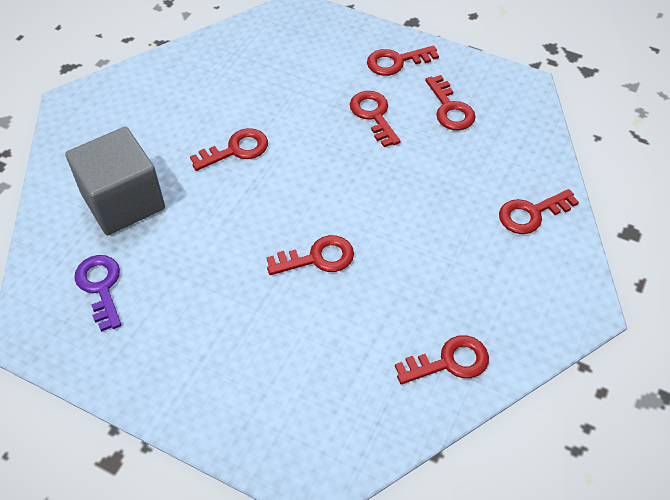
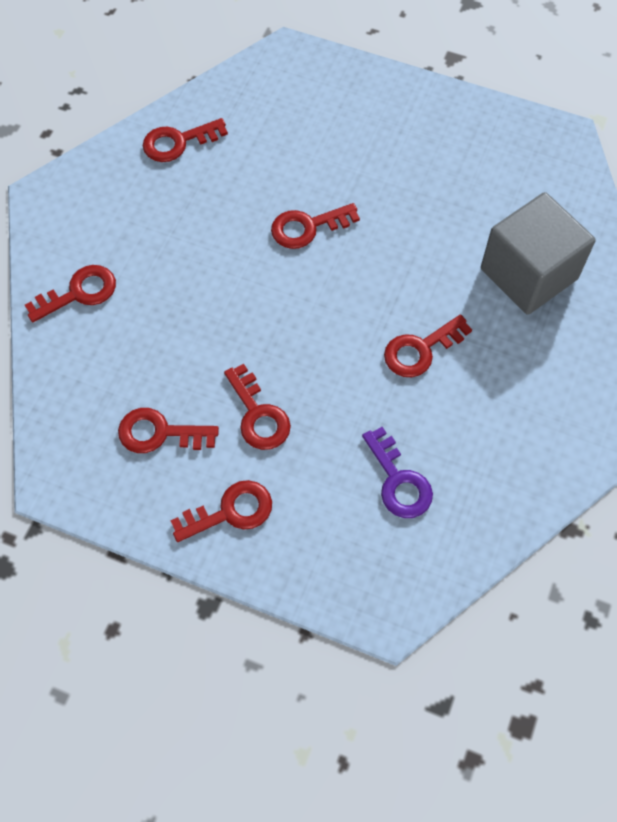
camera: 175 degrees right, 10 degrees up
(100, 287) = (516, 183): purple key -> purple key (399, 481)
(450, 109) = (159, 433): red key -> red key turned 60 degrees counterclockwise

